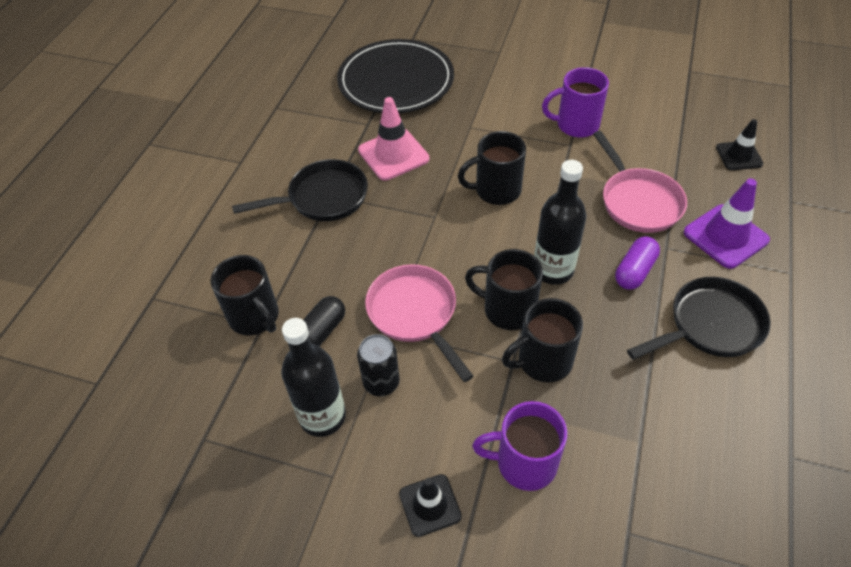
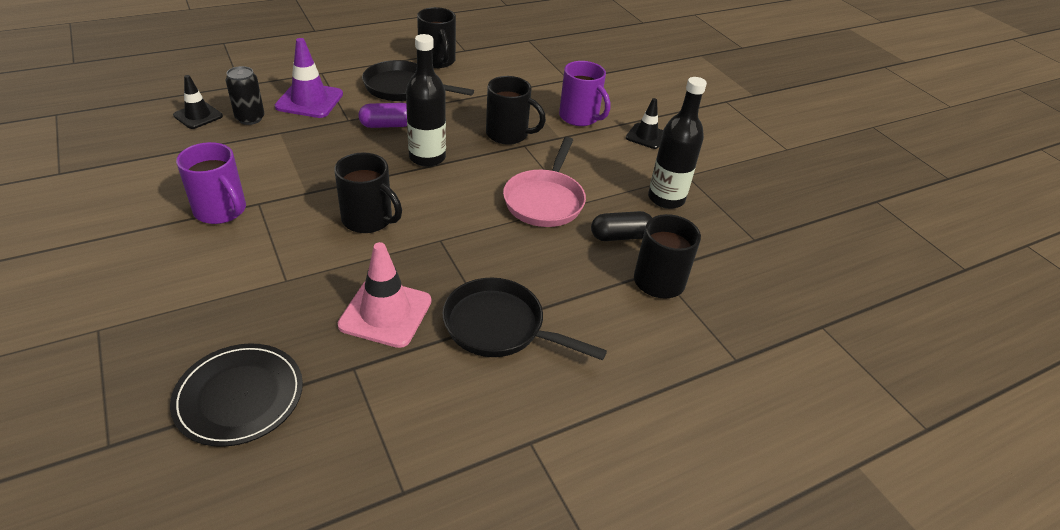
camera: 140 degrees left, 10 degrees down
(381, 382) = (612, 188): black can -> black can (250, 118)
(396, 80) = (239, 396): black plate -> black plate, size x0.65
(507, 309) = (487, 163): black mug -> black mug (437, 61)
(638, 201) = (307, 144): pink pan -> none

